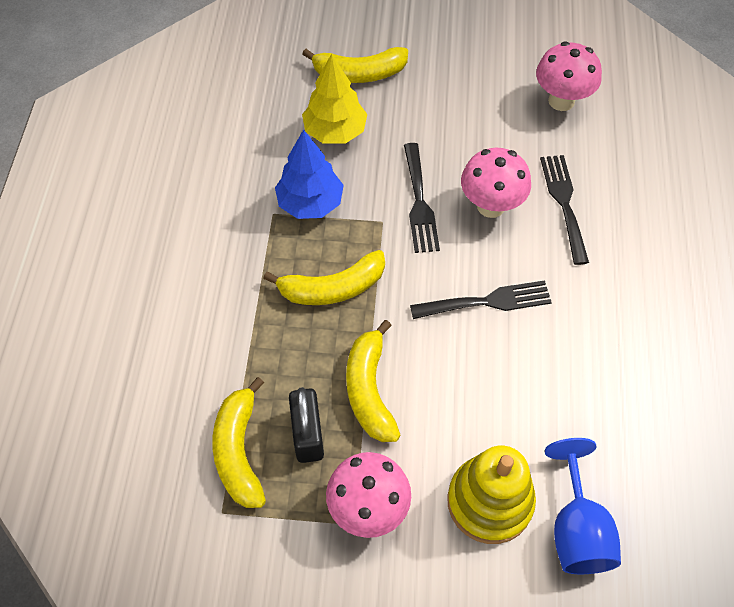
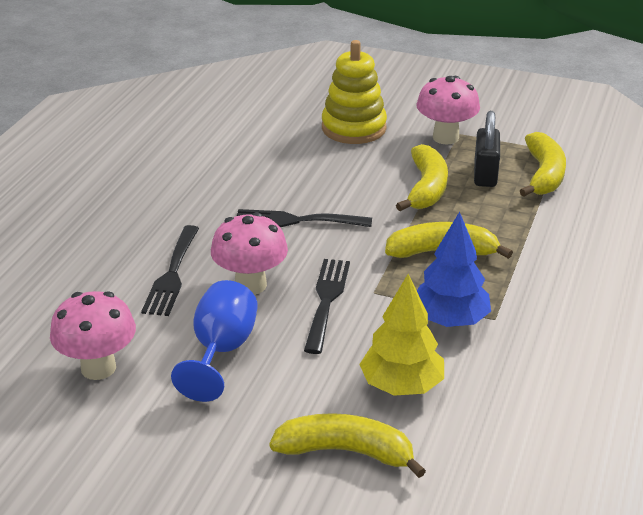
camera: 165 degrees left, 25 degrees down
(577, 529) = (298, 111): blue goblet -> blue goblet (221, 351)

